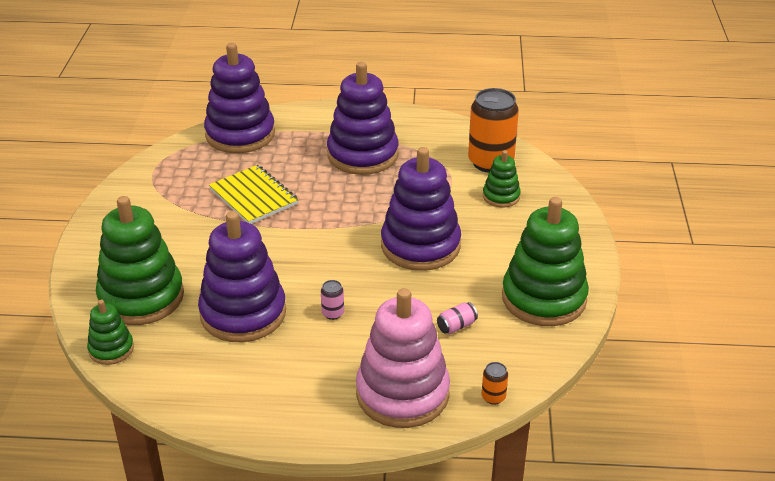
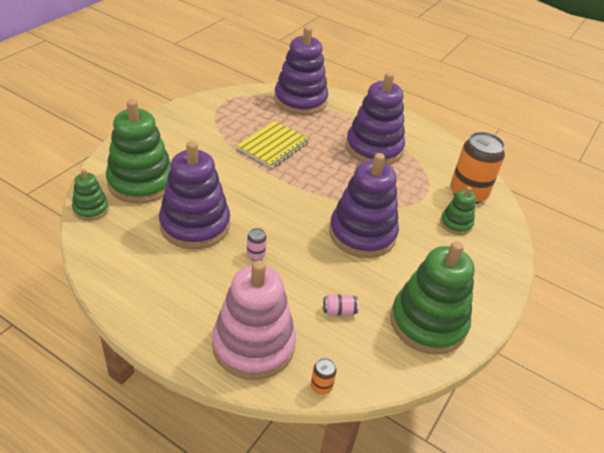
camera: 25 degrees right, 5 degrees up
(253, 196) = (273, 146): yellow notebook -> yellow notebook turned 45 degrees clockwise

